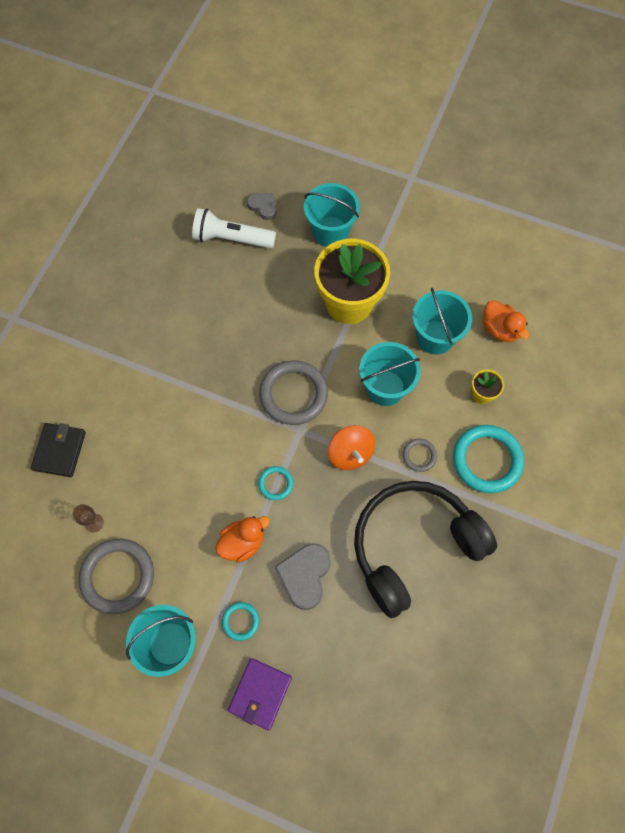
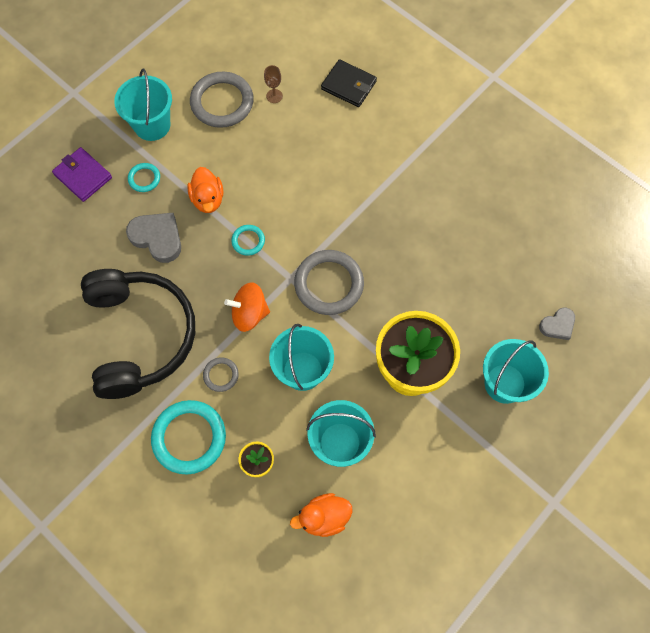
camera: 110 degrees right, 0 degrees up
(232, 239) = (525, 282): white flashlight -> none

